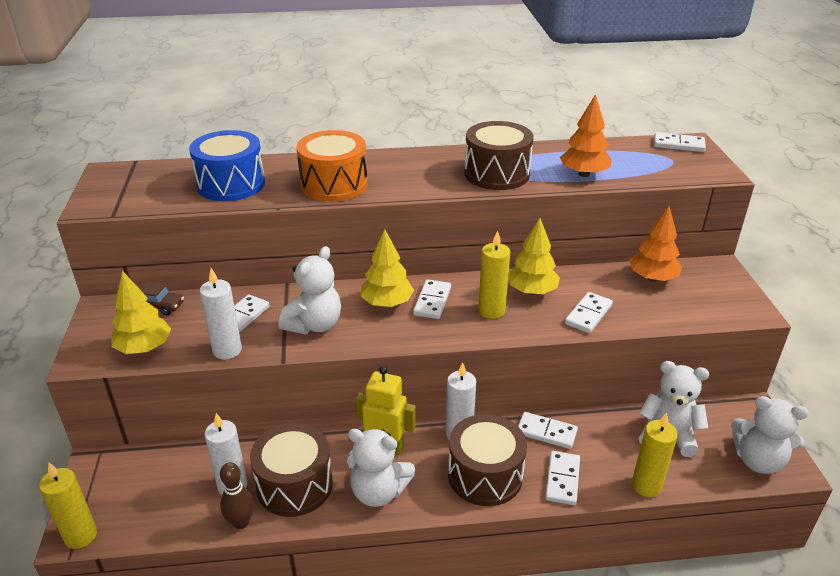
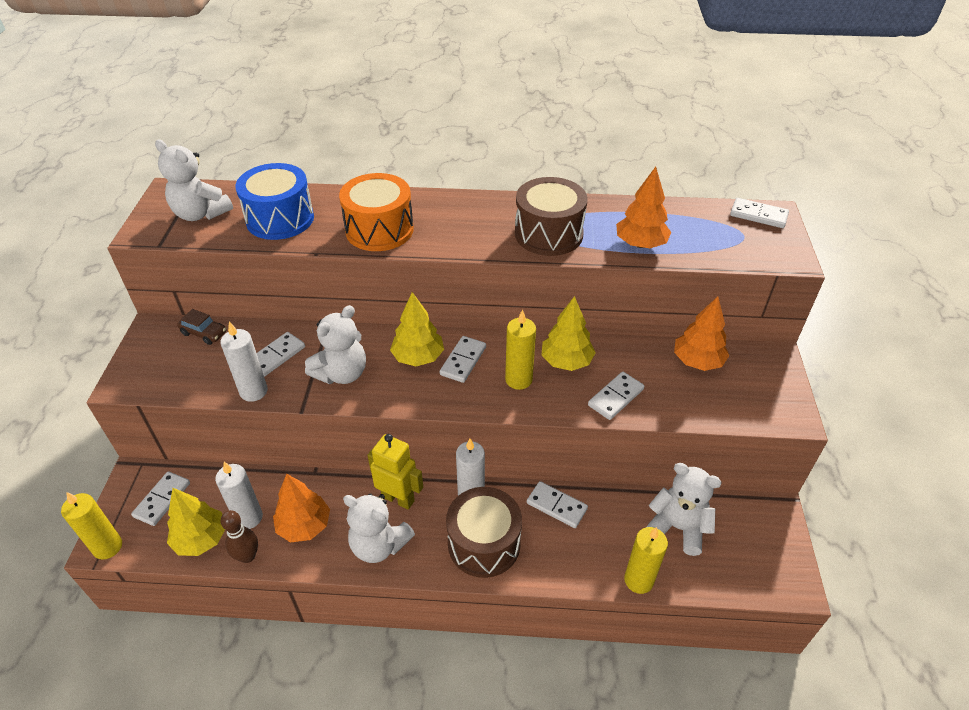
camera: 10 degrees right, 10 degrees up
(144, 348) = (180, 378): yellow tree -> yellow tree (201, 539)
(294, 485) = (304, 525): brown drum -> orange tree
(562, 479) = (557, 560): white domino -> white domino (162, 500)
(758, 460) = (762, 570): white teddy bear -> white teddy bear (201, 214)

